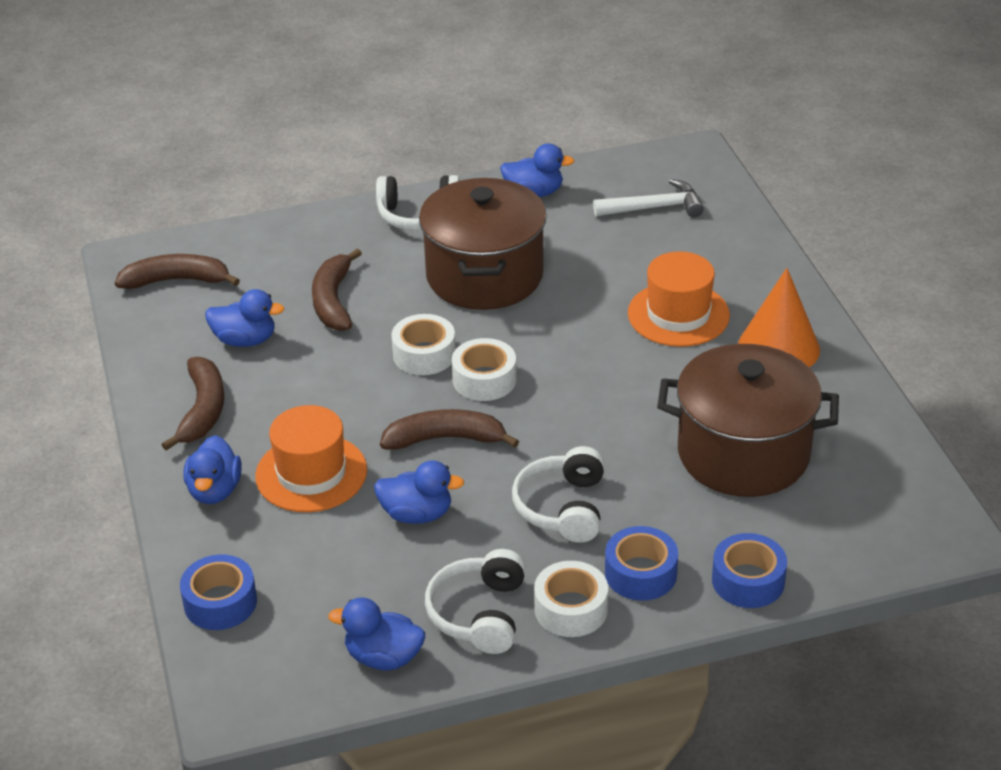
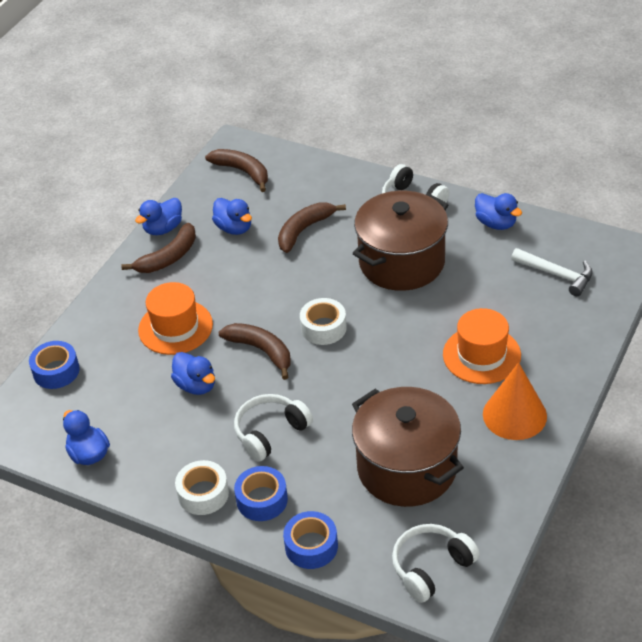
camera: 45 degrees right, 5 degrees up
(215, 490) = (122, 307): blue duck -> blue duck (163, 228)
(424, 354) = (311, 292): white tape -> none
(479, 614) = (158, 463): white headphones -> white headphones (431, 567)

